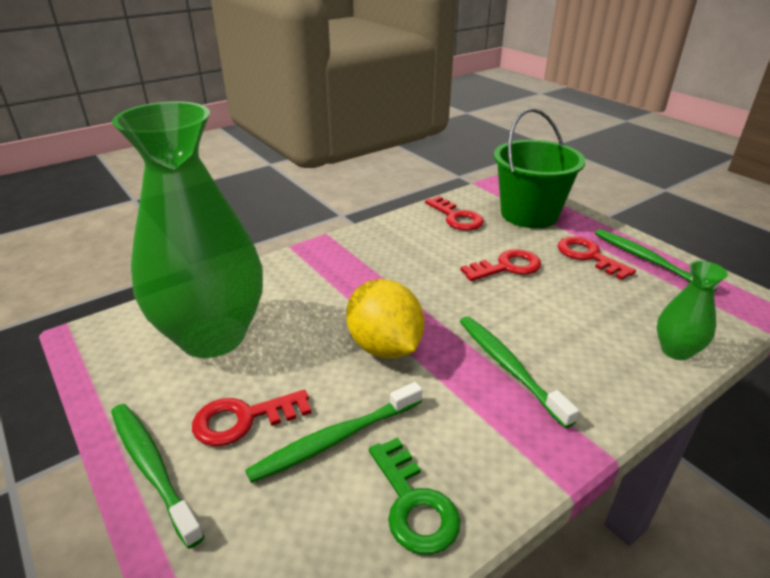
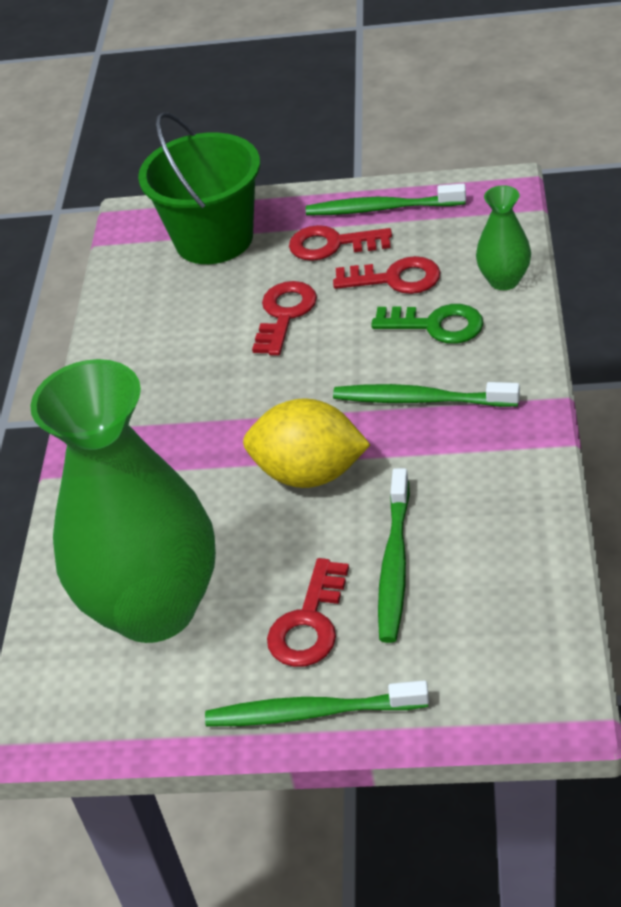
camera: 45 degrees left, 10 degrees up
(414, 504) = (505, 543): green key -> green key (436, 325)
(456, 217) = (153, 301): red key -> red key (395, 278)

